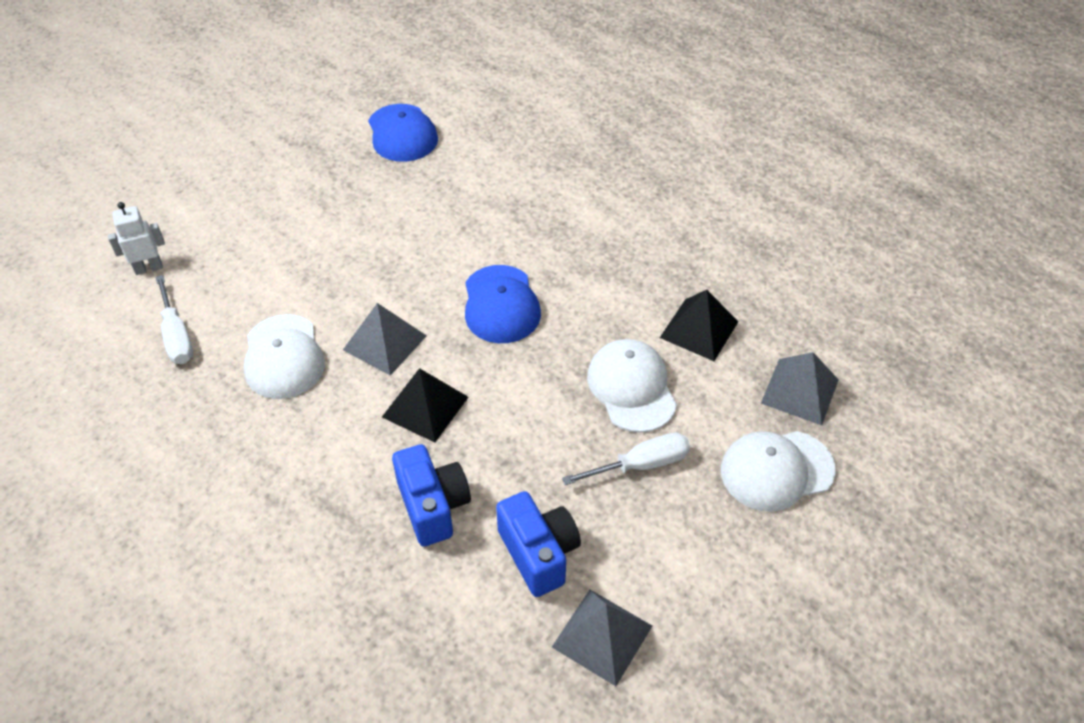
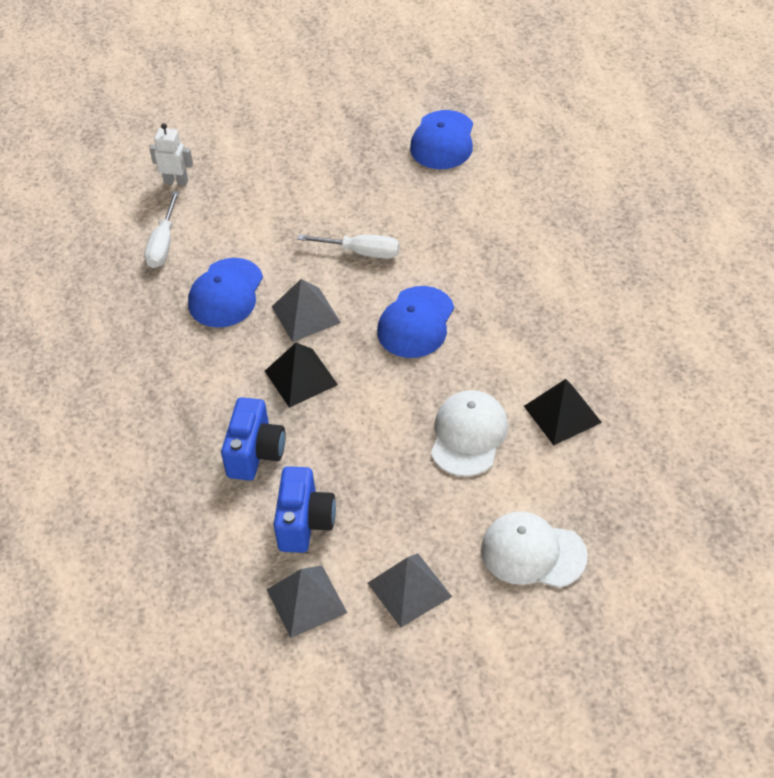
camera: 35 degrees right, 0 degrees up
(283, 357) = (226, 293): white cap -> blue cap
(640, 465) = (428, 497): white screwdriver -> white screwdriver (361, 252)
(800, 391) = (606, 502): grey pyramid -> grey pyramid (409, 589)

